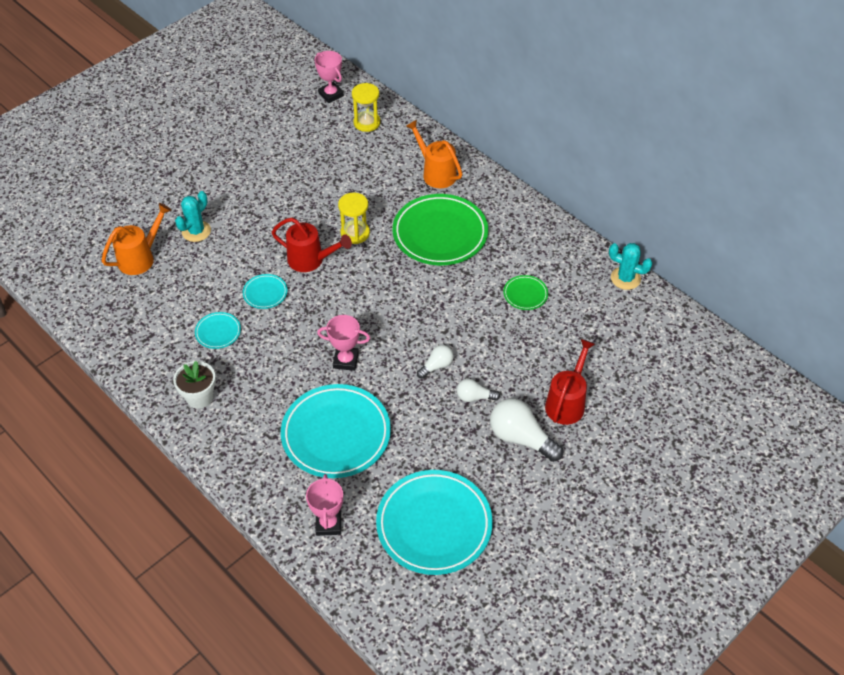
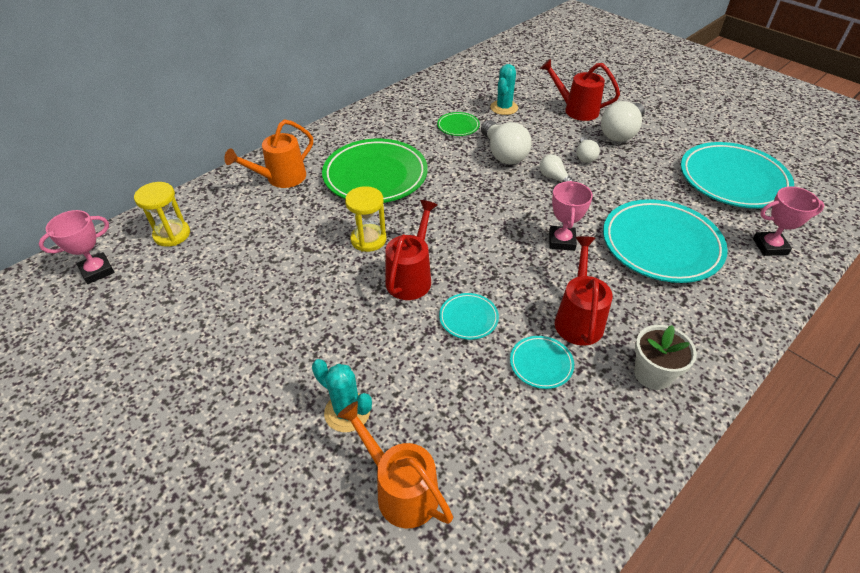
camera: 90 degrees left, 5 degrees down
(257, 360) = (578, 318): none -> red watering can
(477, 329) = (503, 154): none -> white light bulb
(625, 278) = (437, 78): turquoise cactus -> turquoise cactus (504, 108)

